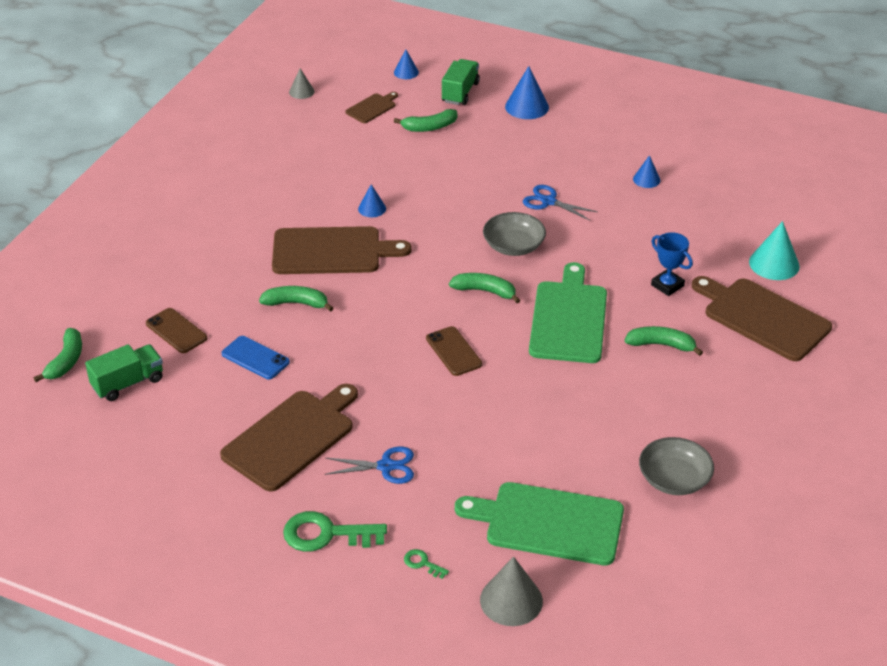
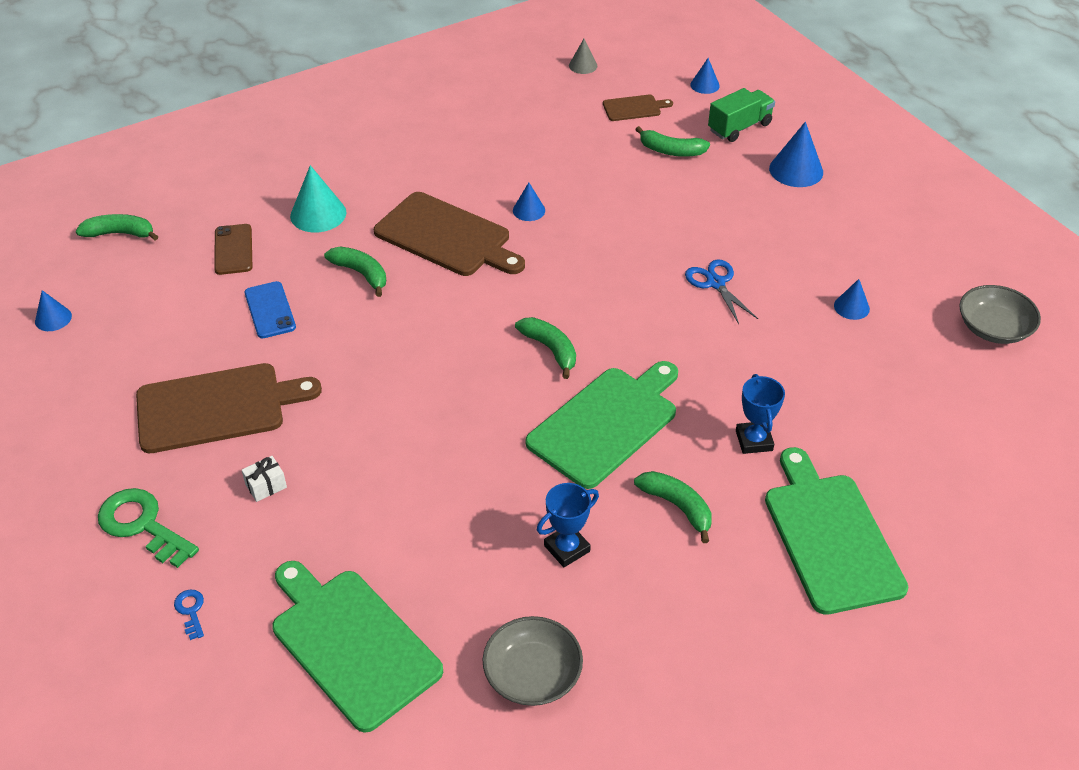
camera: 35 degrees right, 5 degrees up
(66, 361) = (120, 233): green banana -> green banana turned 135 degrees counterclockwise
(85, 443) = (53, 318): none -> blue cone
(128, 383) = (144, 279): green truck -> none
(386, 466) = (266, 486): blue scissors -> white gift
(422, 563) = (191, 611): green key -> blue key
(453, 351) = (453, 398): brown phone -> none
(511, 600) = (227, 707): grey cone -> none
(513, 246) = (629, 314): grey bowl -> grey bowl (993, 328)
(621, 401) = (567, 548): none -> blue trophy
(763, 317) = (830, 537): brown cutting board -> green cutting board
(774, 264) = (909, 478): turquoise cone -> turquoise cone (318, 214)

